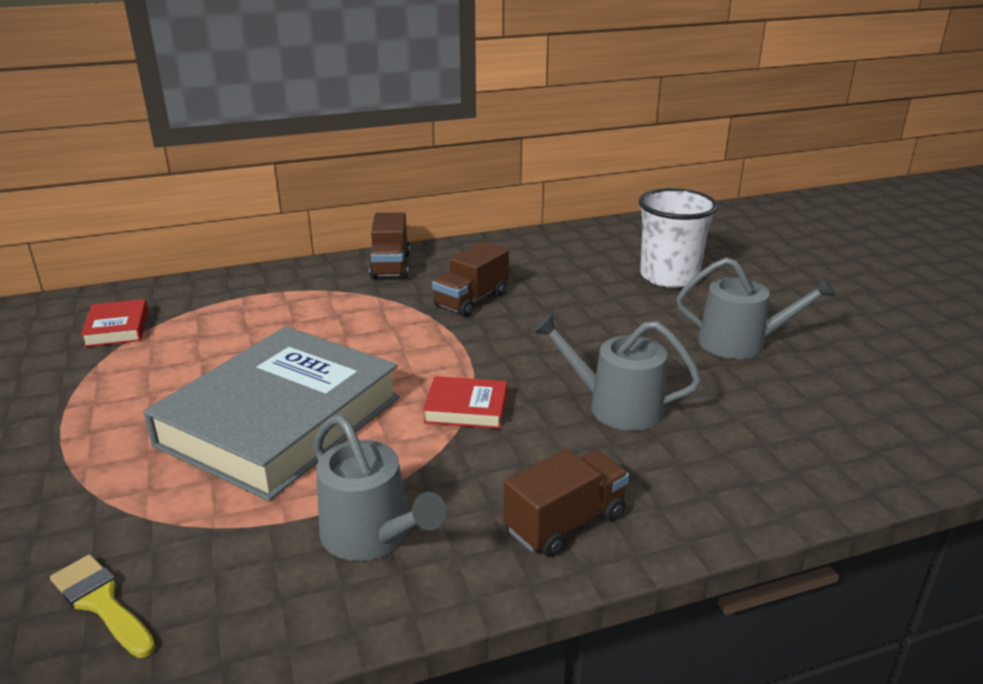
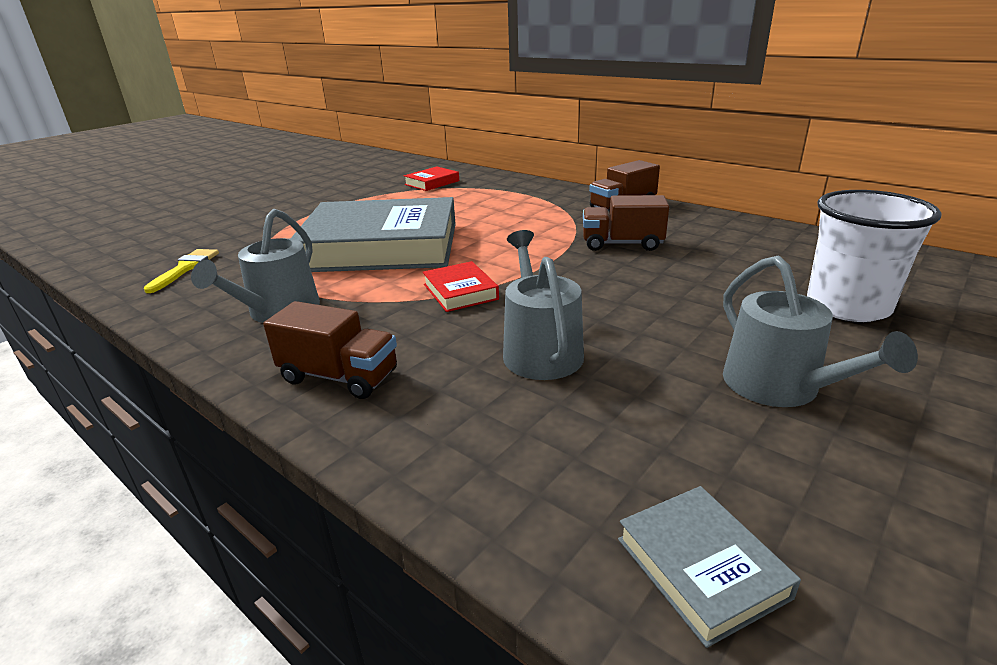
camera: 60 degrees right, 0 degrees up
(881, 441) = (701, 567): none -> grey book

